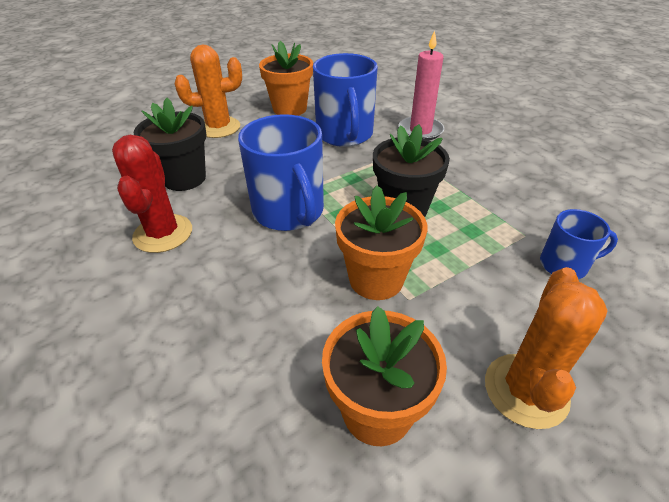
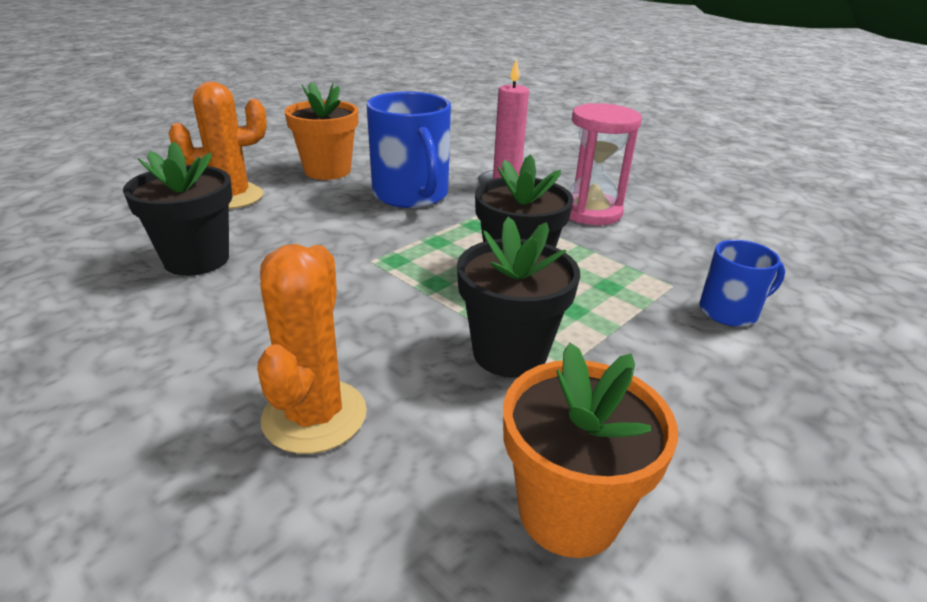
camera: 15 degrees left, 10 degrees down
(163, 233) = (181, 331): red cactus -> none
(289, 211) = (364, 286): blue mug -> none
(376, 279) = (509, 353): orange flower pot -> black flower pot
(481, 160) = (590, 212): none -> pink hourglass
(525, 390) = (743, 455): orange cactus -> orange cactus (314, 416)

